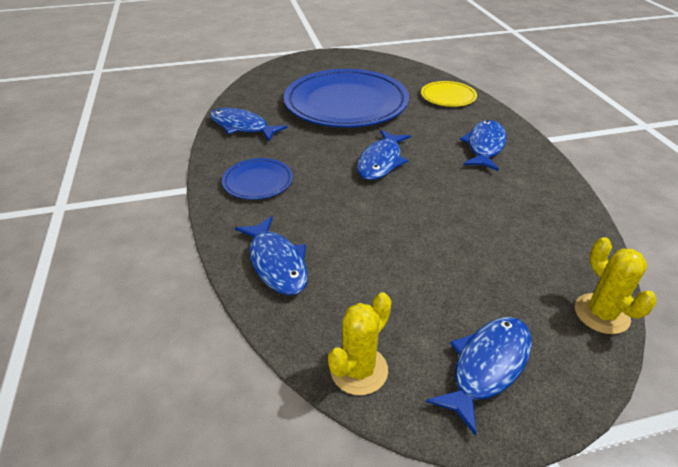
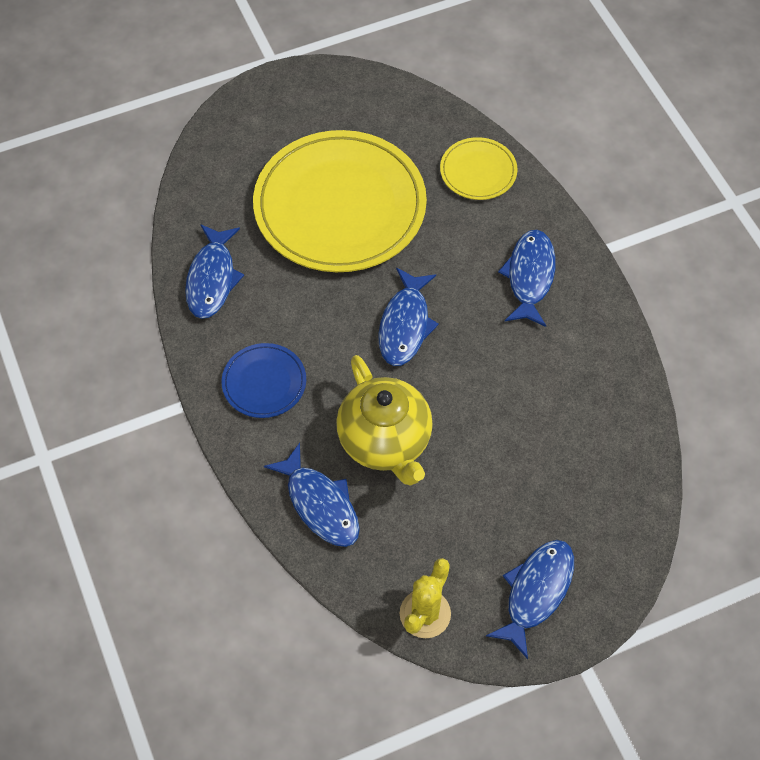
camera: 10 degrees left, 20 degrees up
(242, 127) = (212, 279): blue fish -> blue fish turned 105 degrees counterclockwise
(346, 103) = (340, 206): blue plate -> yellow plate
(348, 227) = (385, 441): none -> yellow teapot
(601, 314) = (641, 518): yellow cactus -> none

